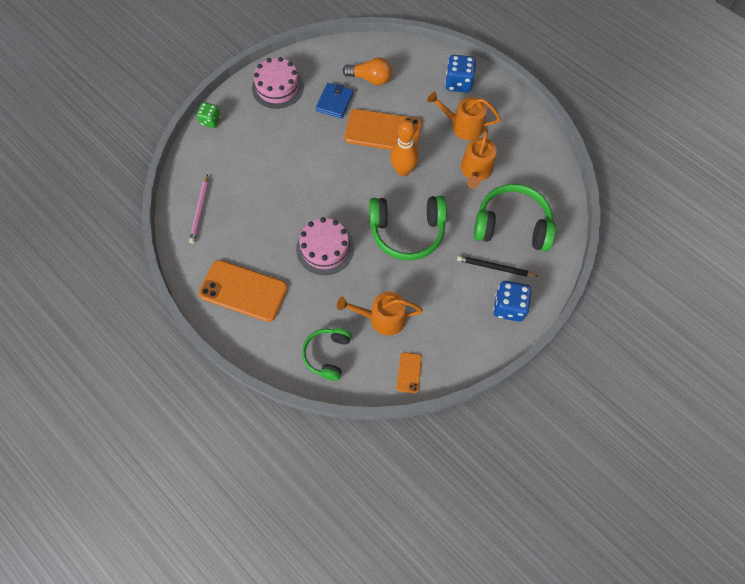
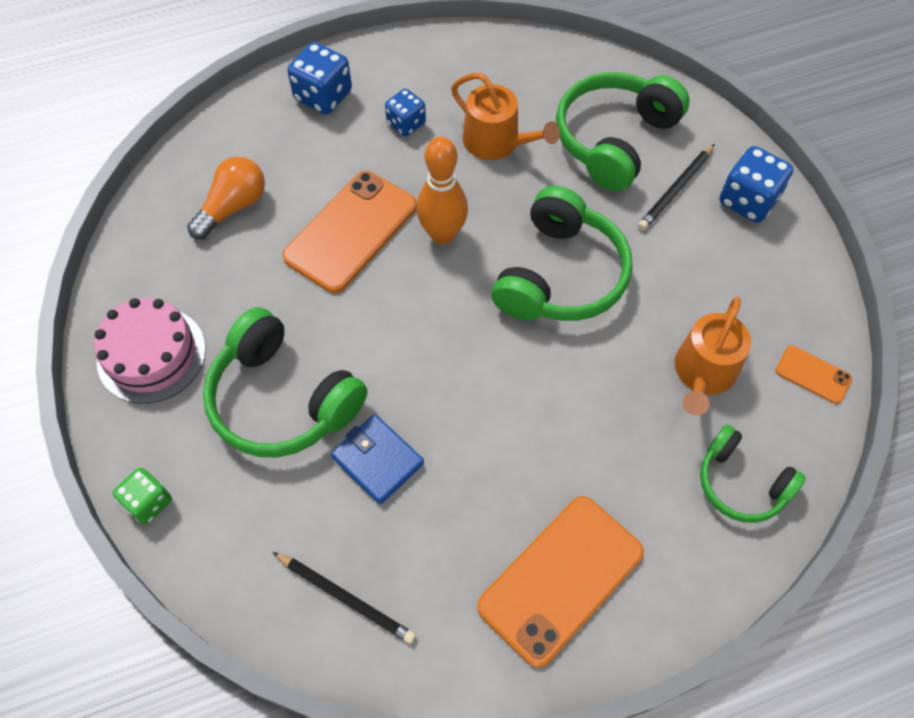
camera: 65 degrees left, 5 degrees down
(200, 210) = (346, 597): pink pencil -> black pencil
(280, 145) = (282, 399): none -> green headphones
(325, 248) = (535, 408): pink cake -> none
(334, 102) = (246, 277): blue wallet -> blue wallet (377, 460)
(463, 126) = (406, 123): orange watering can -> blue dice

